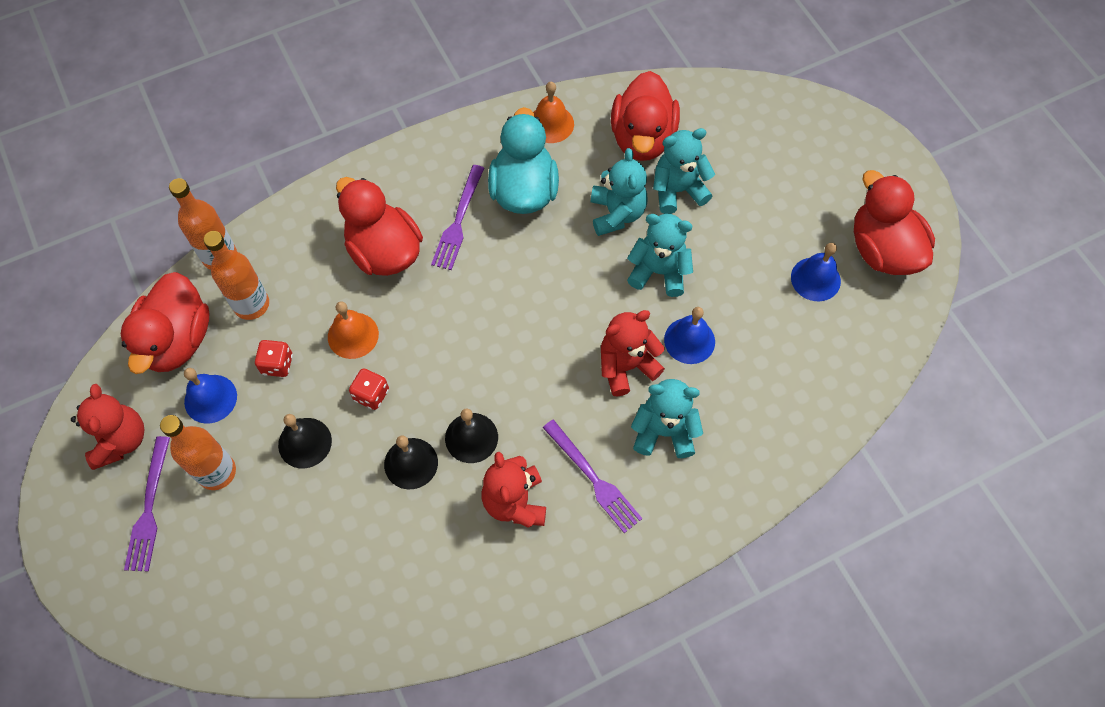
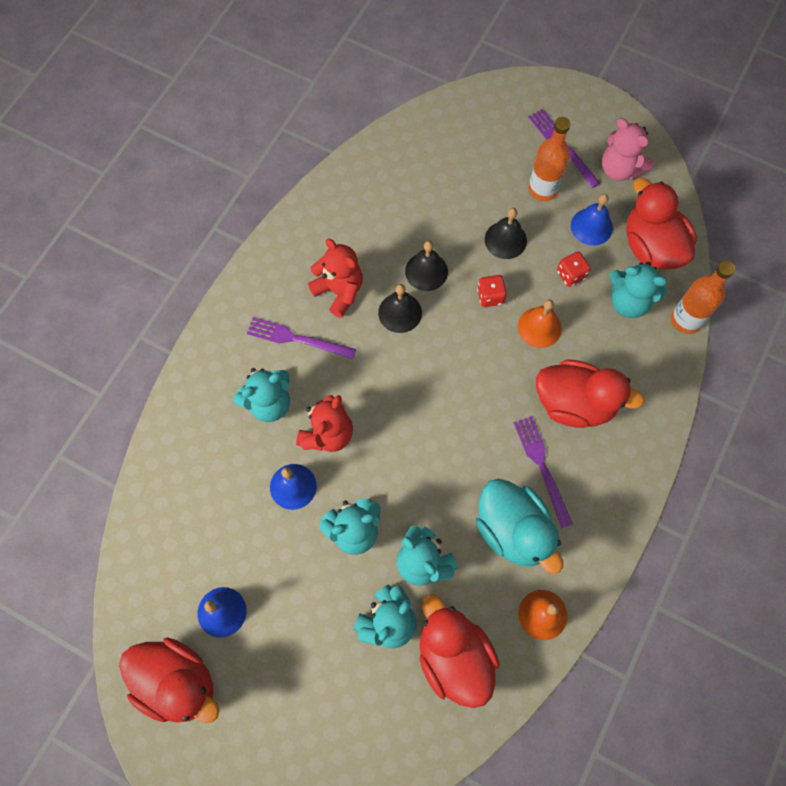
camera: 145 degrees right, 5 degrees up
(120, 440) = (620, 169): red teddy bear -> pink teddy bear
(251, 304) = (628, 302): orange bottle -> turquoise teddy bear

